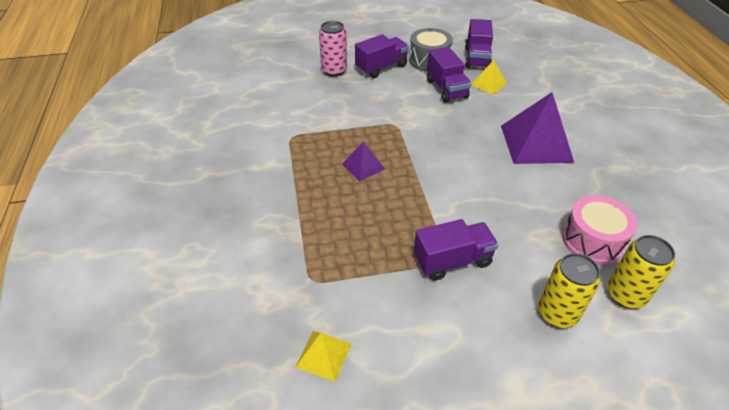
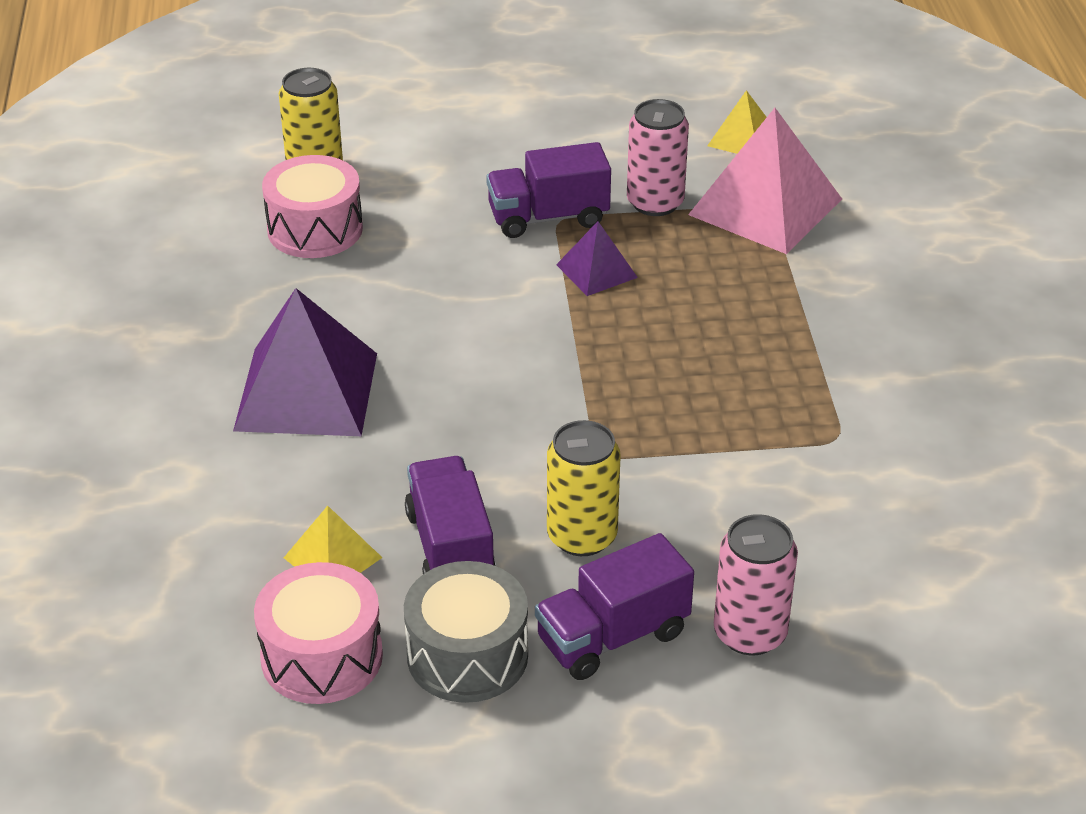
camera: 175 degrees left, 5 degrees down
(311, 281) = (765, 206): none -> pink pyramid
(363, 166) = (680, 365): purple pyramid -> purple pyramid (597, 271)
(385, 279) = (655, 203): none -> pink can
(477, 58) = (322, 656): purple truck -> pink drum
(557, 313) = (423, 158): yellow can -> yellow can (582, 536)

